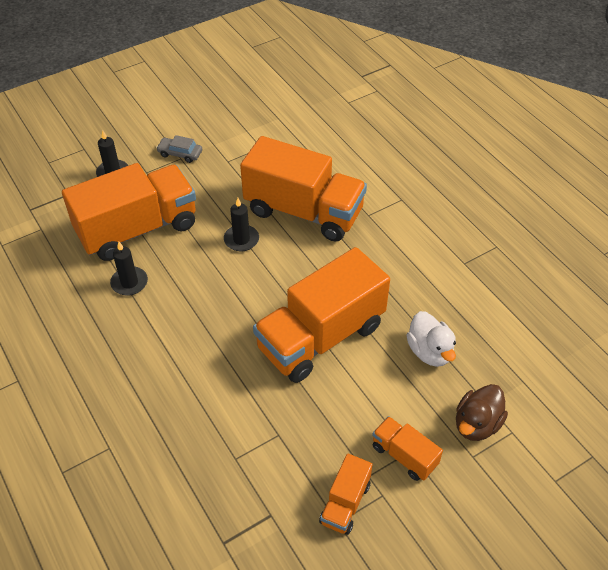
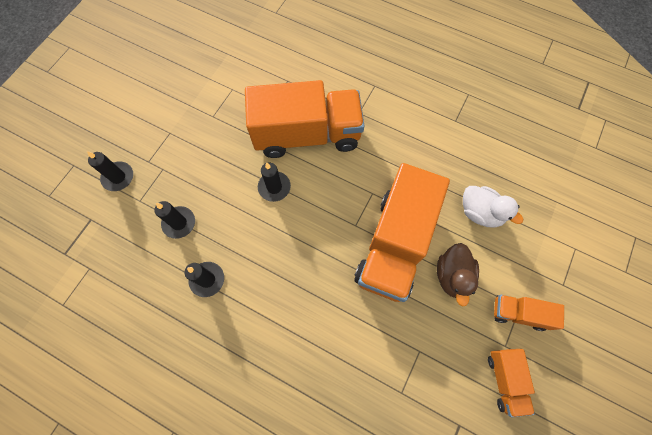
camera: 30 degrees left, 20 degrees up
(138, 229) = (179, 223): orange truck -> black candle
(180, 153) = (166, 128): grey car -> none
(476, 424) = (549, 256): brown duck -> brown duck (452, 276)

